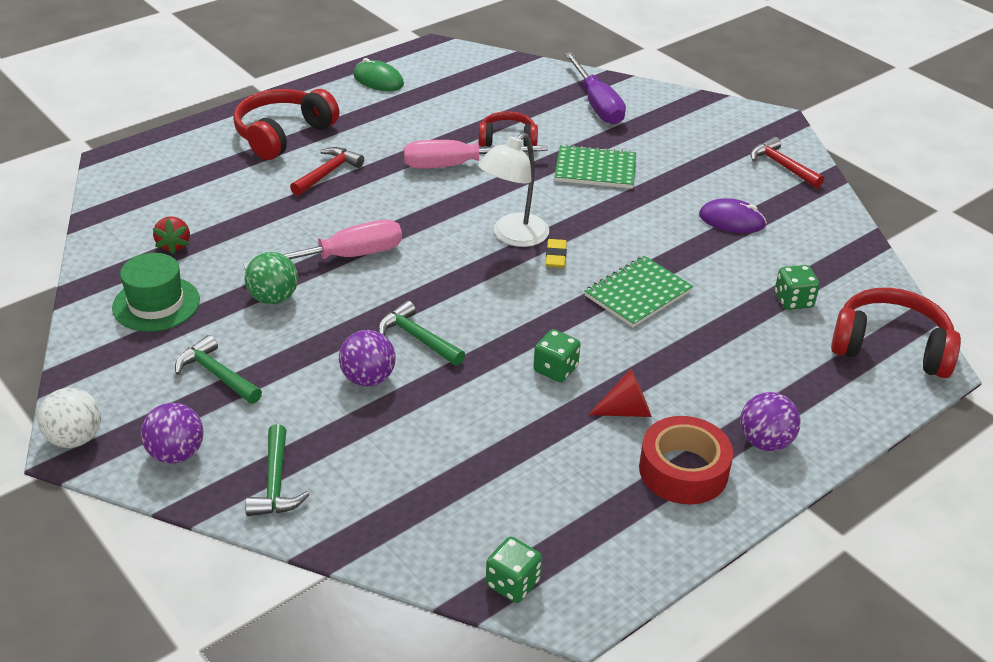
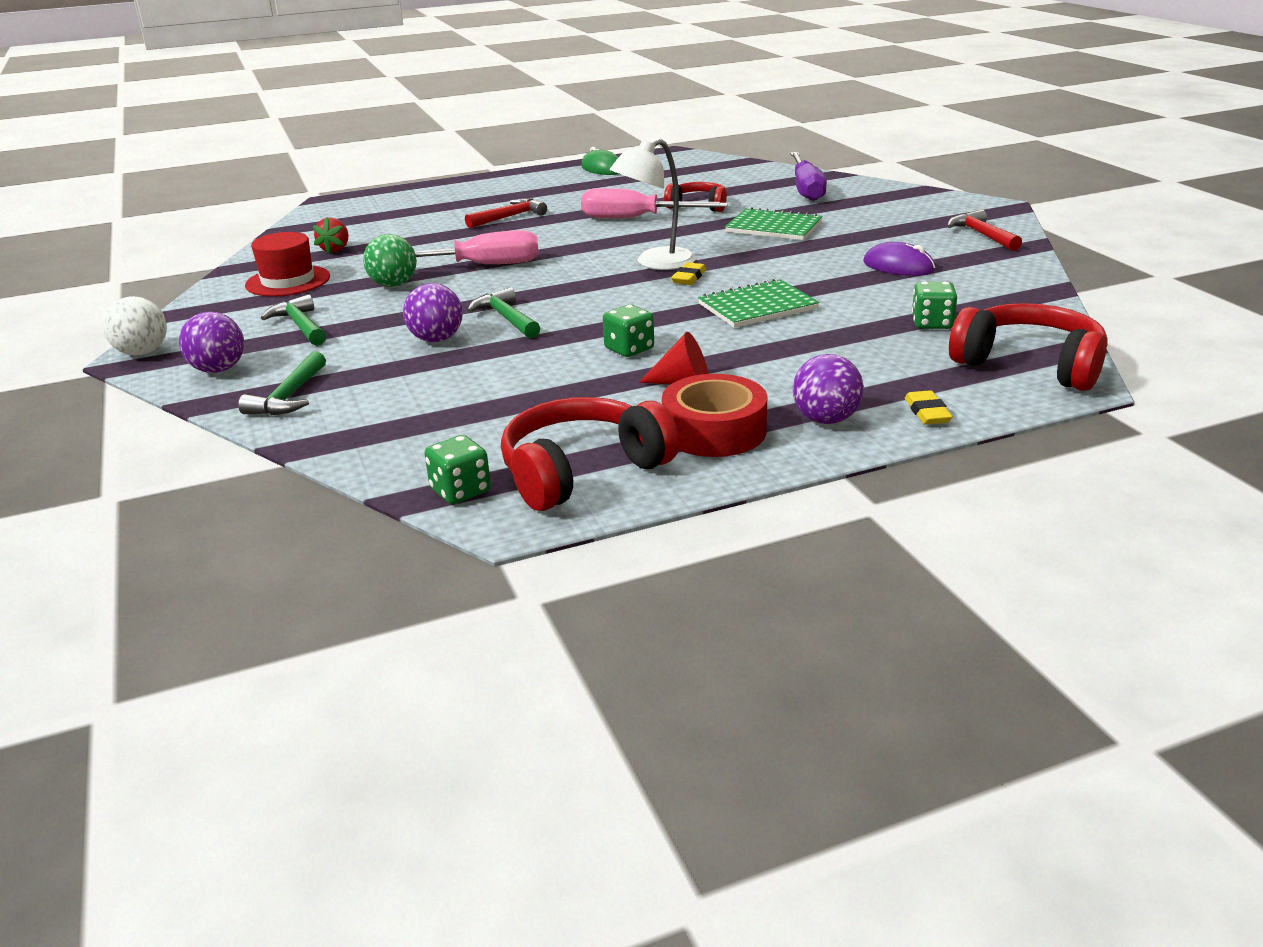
camera: 20 degrees right, 10 degrees down
(156, 304) = (288, 281): green hat -> red hat
(283, 134) = (488, 194): red headphones -> red headphones (582, 471)
(838, 420) = (927, 412): none -> yellow eraser

